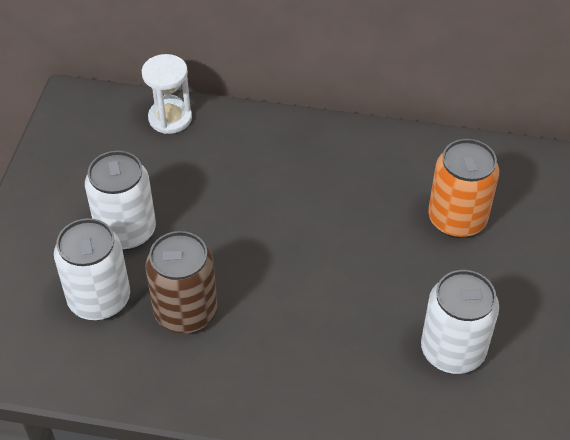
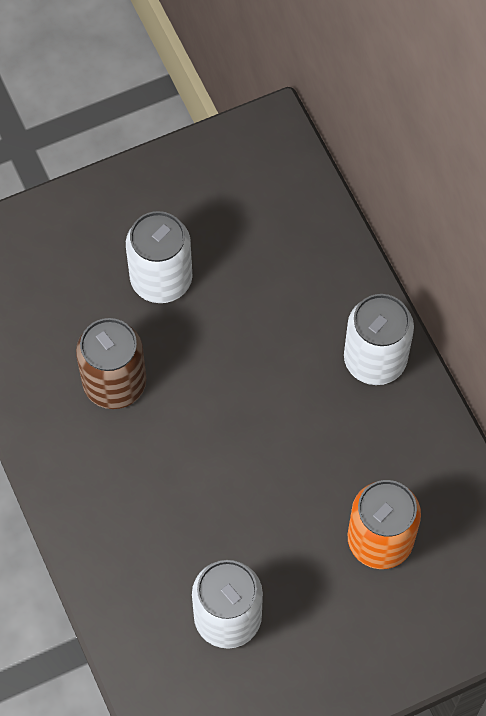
camera: 55 degrees right, 15 degrees up
(99, 299) = (79, 310): white can -> white can (375, 360)
(170, 118) = (313, 222): white hourglass -> none

